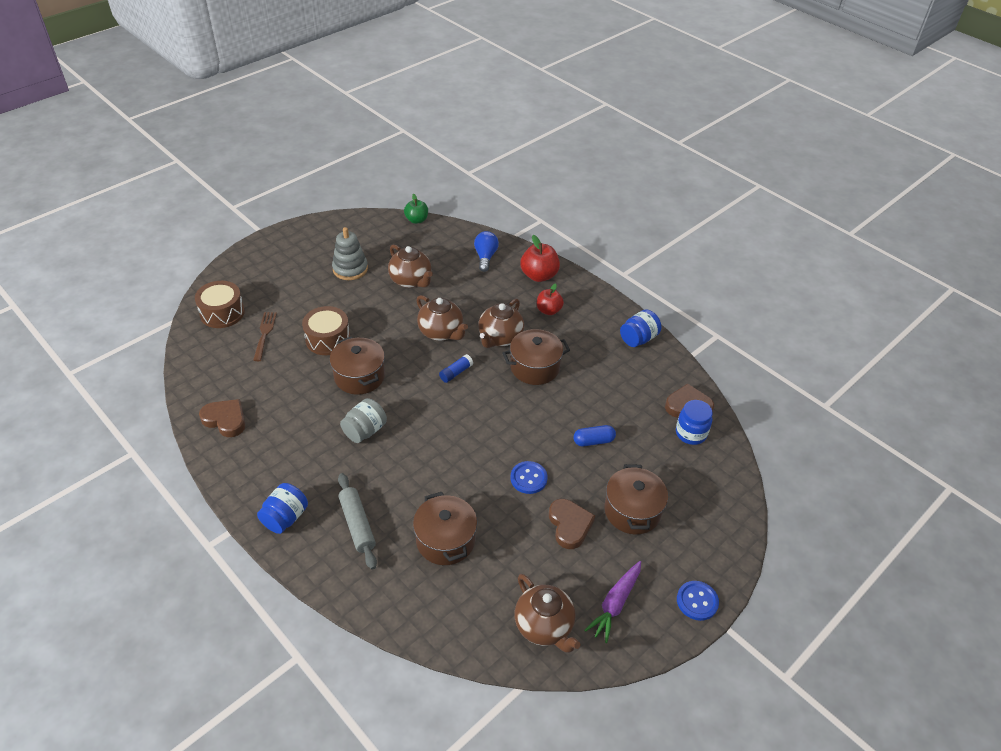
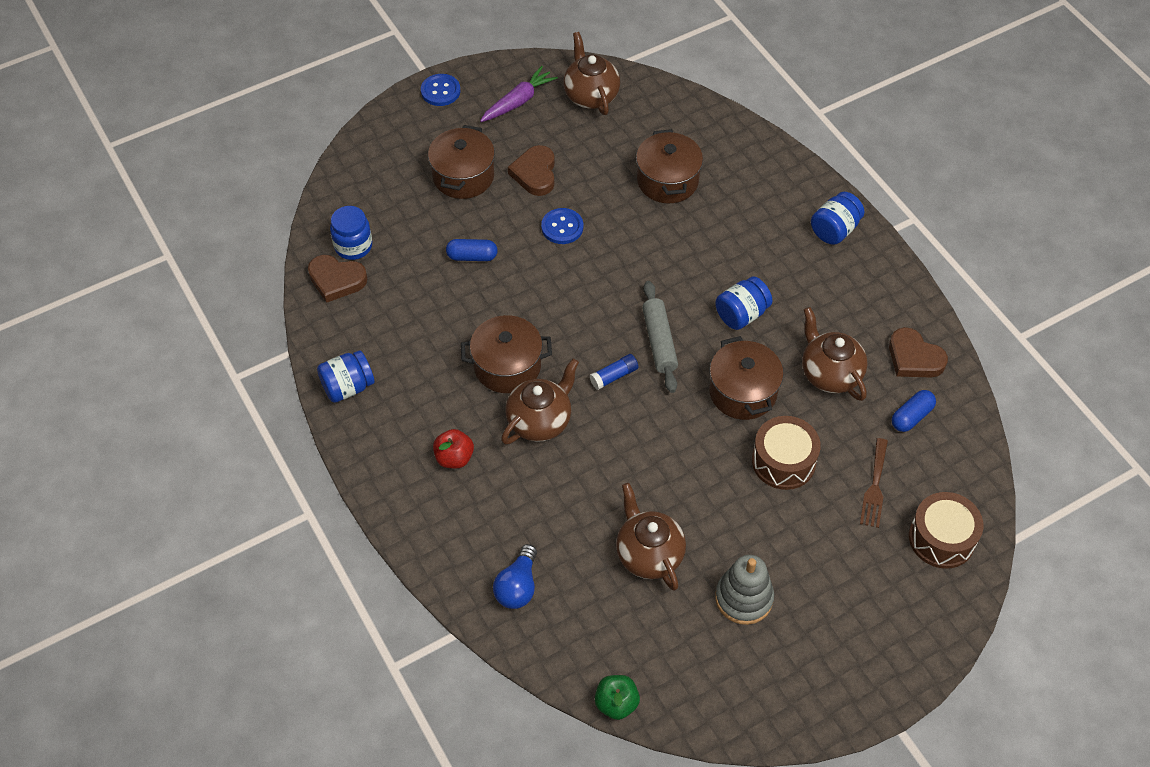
camera: 165 degrees left, 10 degrees up
(233, 379) = (911, 416): none -> blue capsule
(357, 524) = (757, 210): grey rolling pin -> grey rolling pin (659, 341)
(365, 431) = (741, 314): grey jar -> blue jar
(441, 332) = (620, 445): brown teapot -> brown teapot (830, 374)
(539, 275) = (444, 530): red apple -> none

